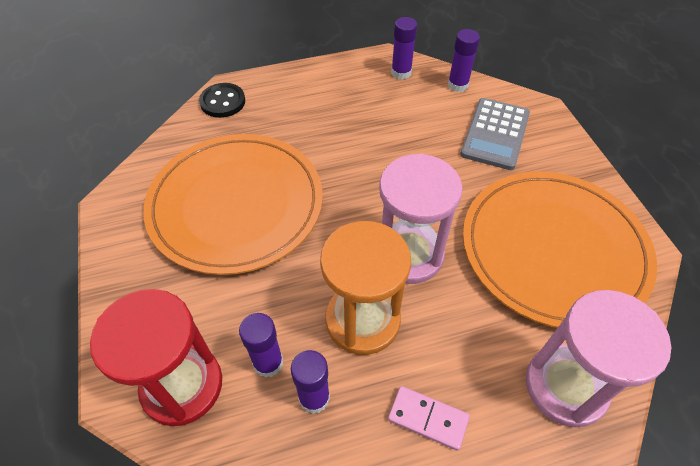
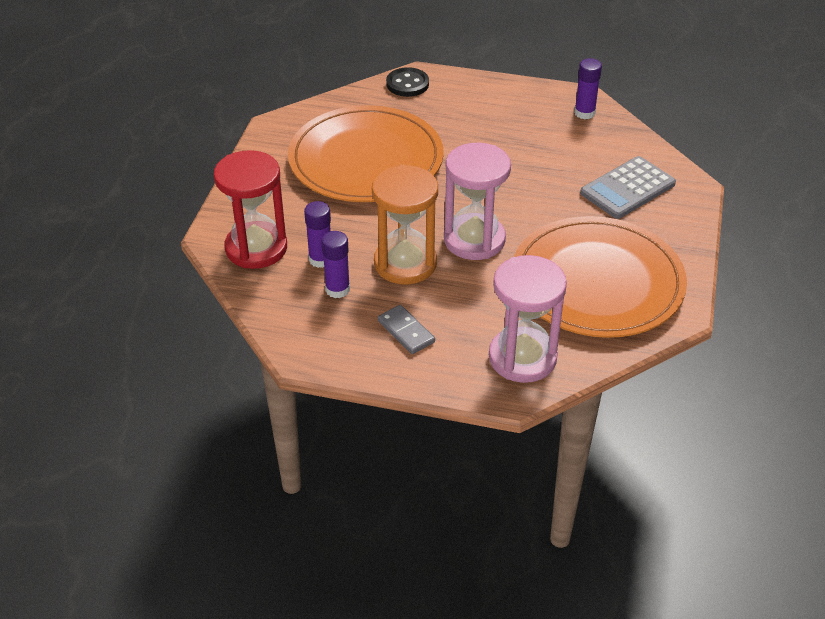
camera: 30 degrees right, 10 degrees down
(428, 419) = (406, 331): pink domino -> grey domino
(458, 85) = (629, 140): purple glue stick -> none

